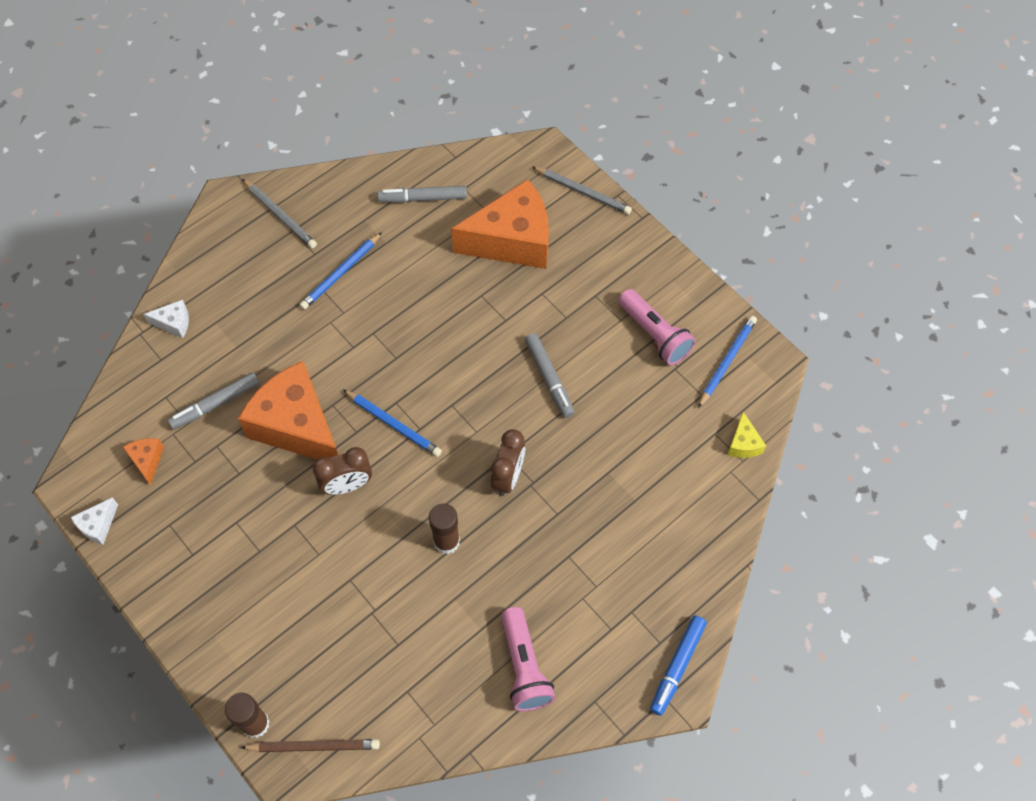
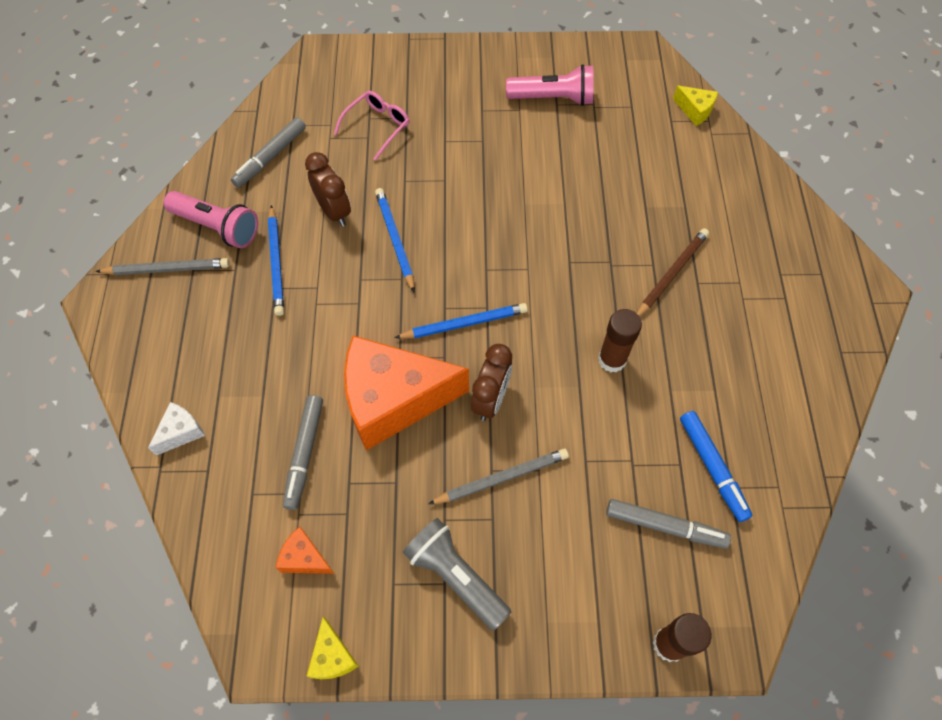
camera: 50 degrees left, 0 degrees up
(98, 525) = (332, 656): white cheese -> yellow cheese
(202, 557) = (455, 576): none -> grey flashlight
(313, 746) = (730, 605): brown pencil -> brown pencil (671, 274)
(508, 476) = (590, 275): brown clock -> brown clock (334, 211)
(512, 241) = (377, 127): orange cheese -> pink glasses
(524, 667) = (774, 381): pink flashlight -> pink flashlight (217, 227)
(549, 378) = (526, 187): grey marker -> grey marker (665, 526)
(582, 192) = (382, 56): grey pencil -> grey pencil (501, 478)
(677, 666) = (851, 276): blue marker -> blue marker (712, 467)
(727, 361) = (617, 73): blue pencil -> blue pencil (395, 240)

